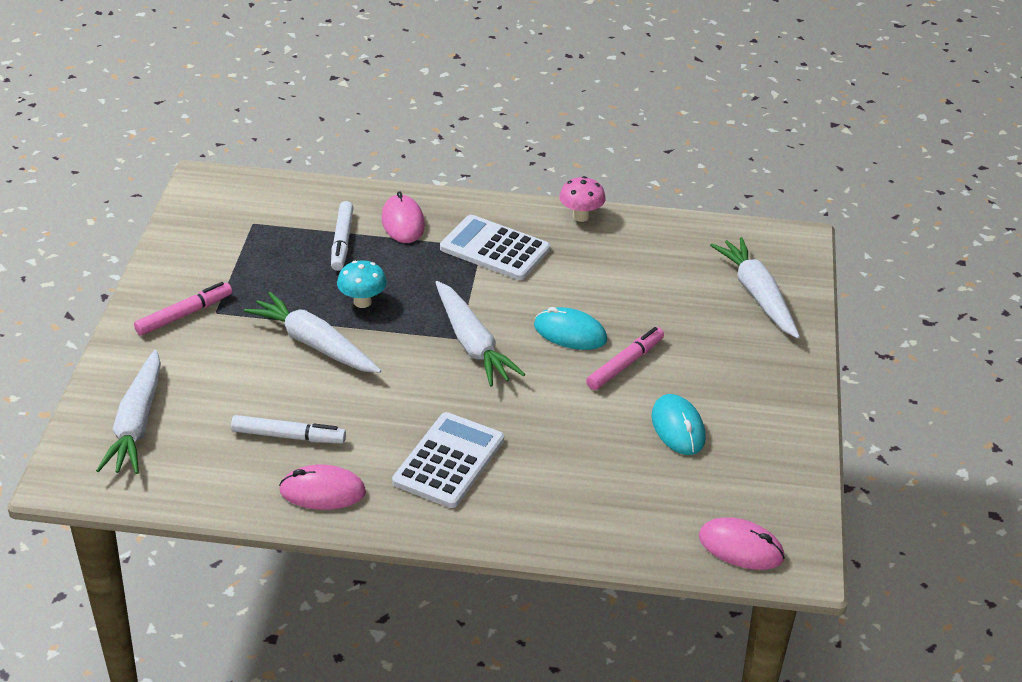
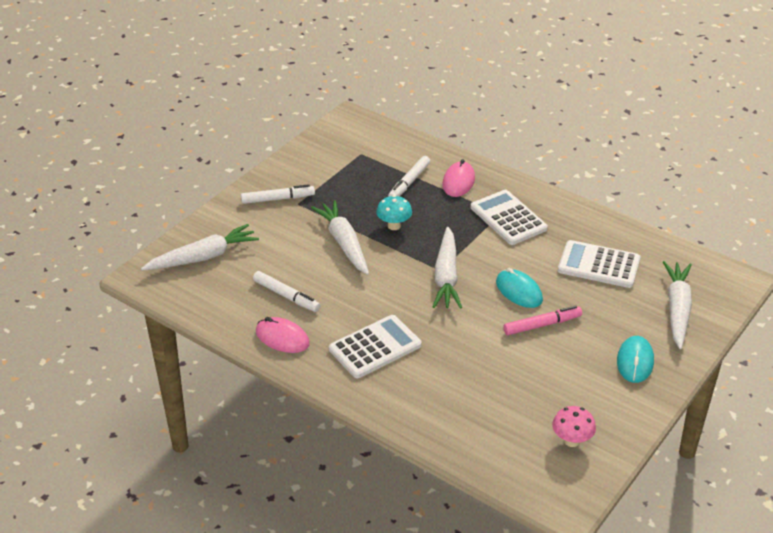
camera: 30 degrees right, 0 degrees up
(137, 424) = (203, 257): white carrot -> white carrot turned 150 degrees counterclockwise
(184, 314) = (278, 199): pink marker -> white marker
(581, 216) = (586, 214): pink mushroom -> pink mushroom (571, 441)
(637, 272) = (599, 265): none -> white calculator
(678, 428) = (547, 381): turquoise mouse -> turquoise mouse (635, 361)
(740, 547) = (531, 477): pink mouse -> none

